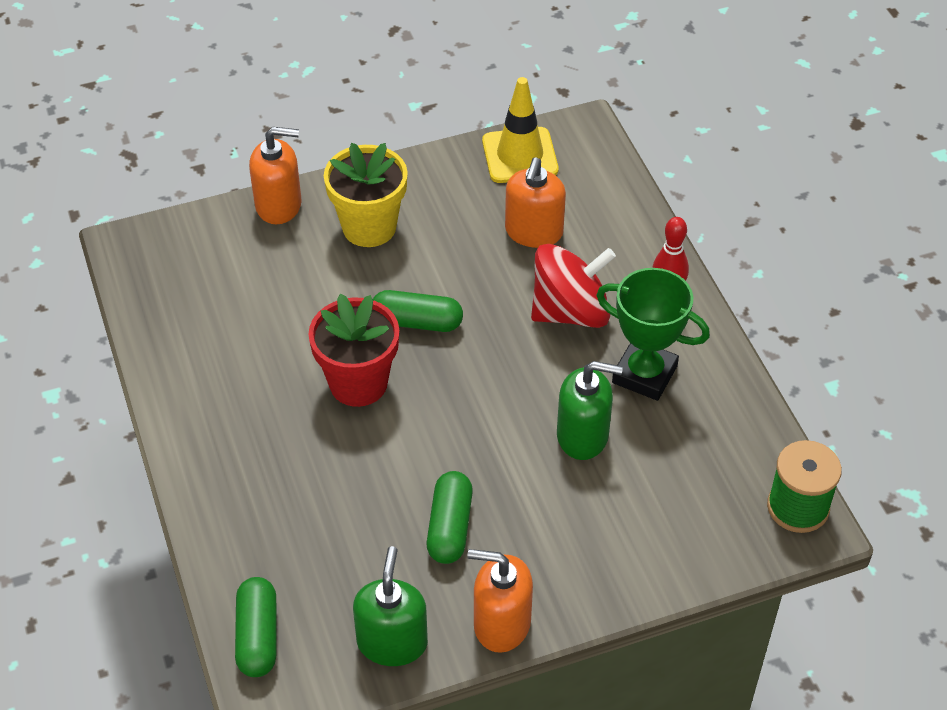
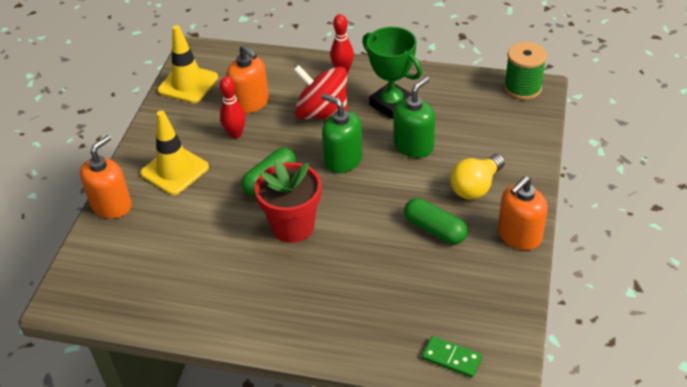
camera: 55 degrees left, 5 degrees down
(258, 636) = (451, 358): green capsule -> green domino
(369, 227) = (175, 170): yellow flower pot -> yellow traffic cone
(392, 642) = (500, 291): green soap dispenser -> green soap dispenser (343, 160)
(468, 248) = (235, 134): none -> red bowling pin
(556, 537) = (476, 187): none -> yellow light bulb
(570, 311) = (322, 113): red spinning top -> red spinning top turned 75 degrees counterclockwise
(644, 374) = (391, 104): green trophy -> green trophy turned 75 degrees clockwise

